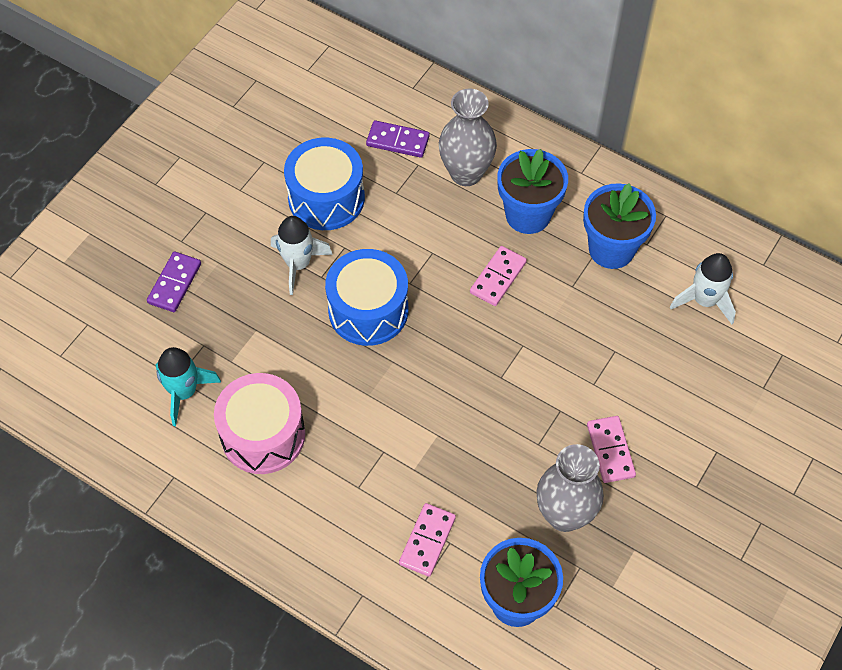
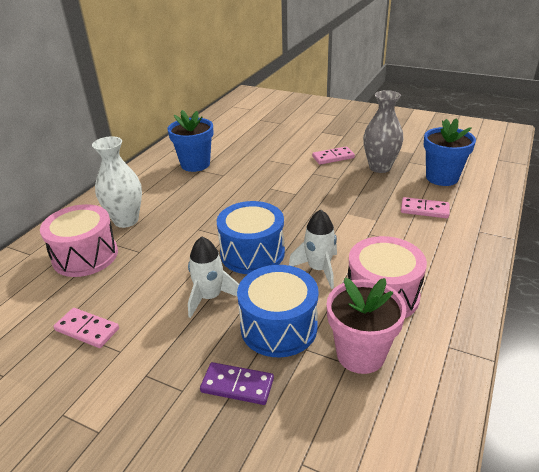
camera: 95 degrees left, 25 degrees down
(184, 392) = (360, 354): turquoise rocket -> pink flower pot
(326, 198) = (139, 289): blue drum -> blue drum (279, 327)
(398, 141) = (85, 256): purple domino -> pink drum
(466, 173) = (126, 220): grey vase -> white vase
(498, 277) = (218, 200): pink domino -> pink domino (87, 329)
(528, 215) = (166, 193): blue flower pot -> none
(704, 300) = (230, 138): white rocket -> white rocket (318, 269)

